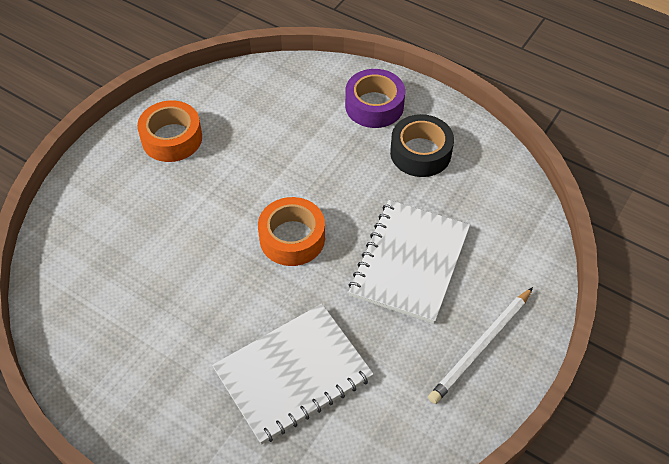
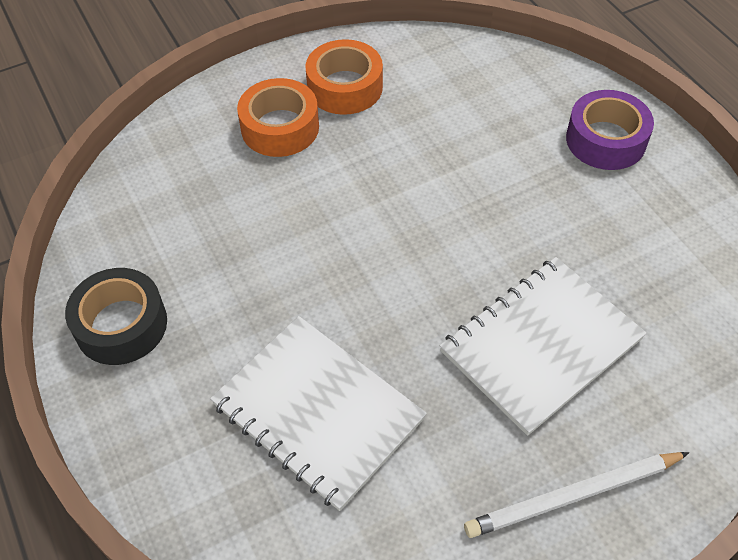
camera: 30 degrees right, 0 degrees up
(292, 238) = (413, 253): orange tape -> orange tape (280, 127)
(293, 374) = (318, 412): white notebook -> white notebook turned 45 degrees clockwise
(420, 153) = (633, 218): black tape -> black tape (121, 325)

